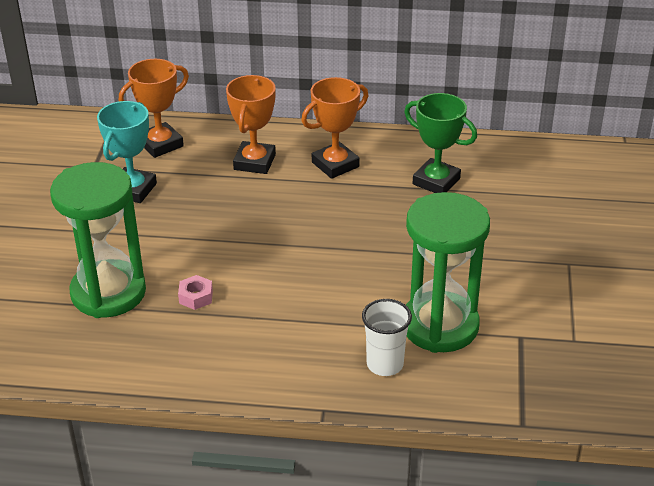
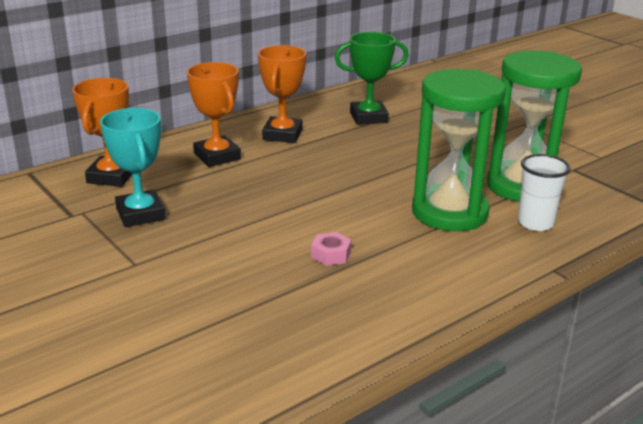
camera: 45 degrees left, 10 degrees down
(108, 293) = (251, 290): green hourglass -> green hourglass (449, 212)

